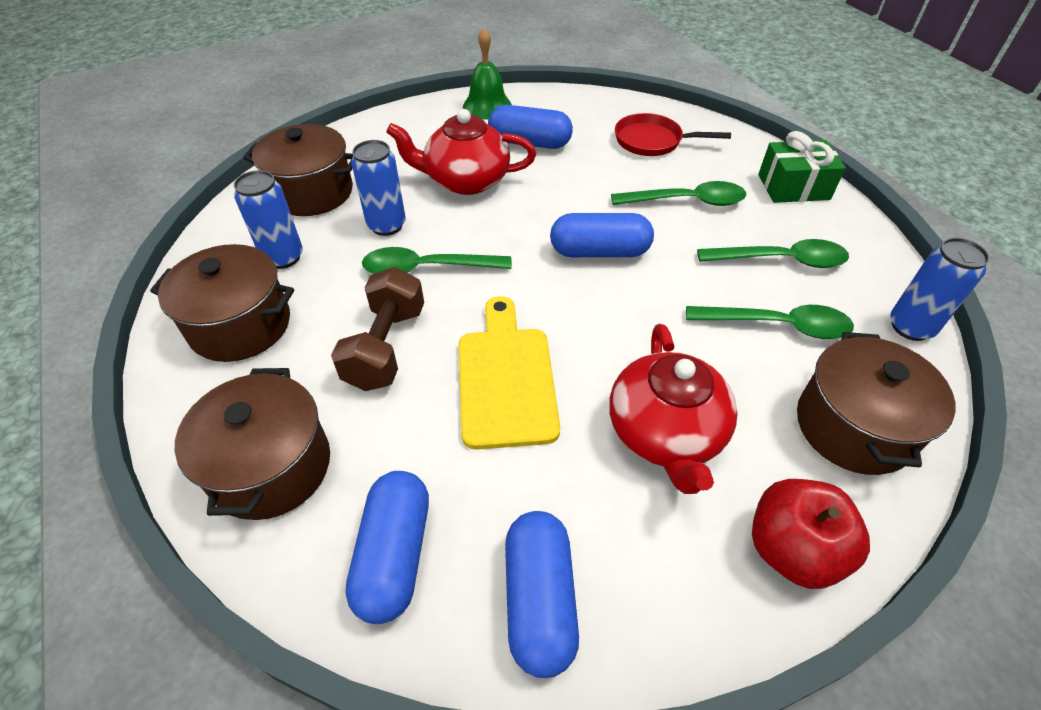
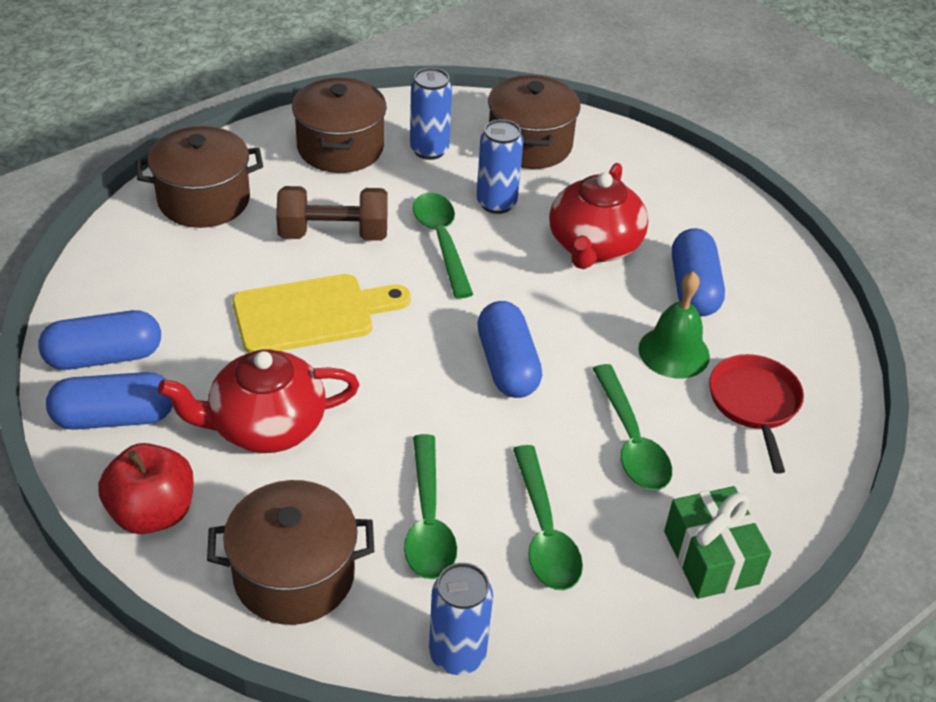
camera: 75 degrees right, 5 degrees down
(394, 555) = (136, 276): blue capsule -> blue capsule (114, 417)
(465, 180) = (593, 246): red teapot -> red teapot turned 150 degrees counterclockwise
(487, 106) = (757, 242): green bell -> green bell (674, 352)

